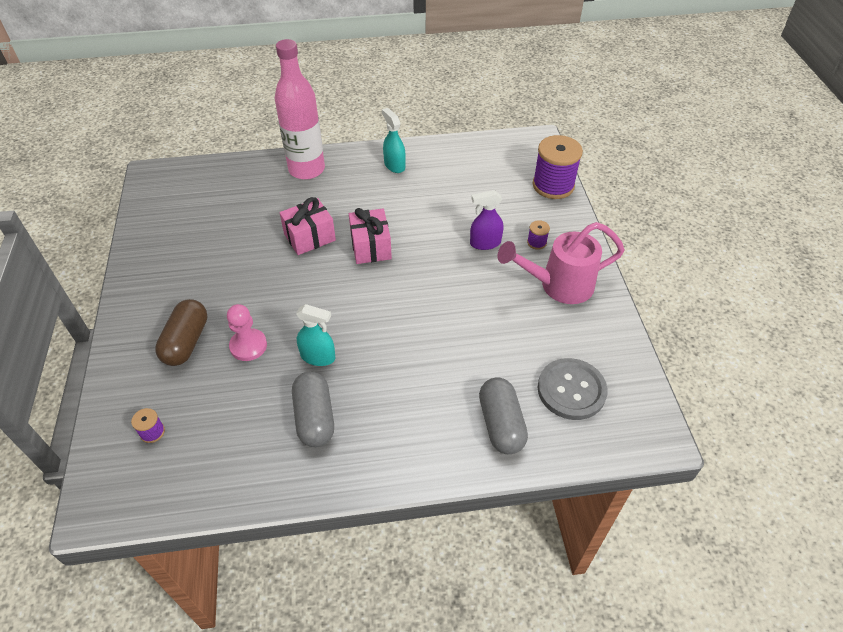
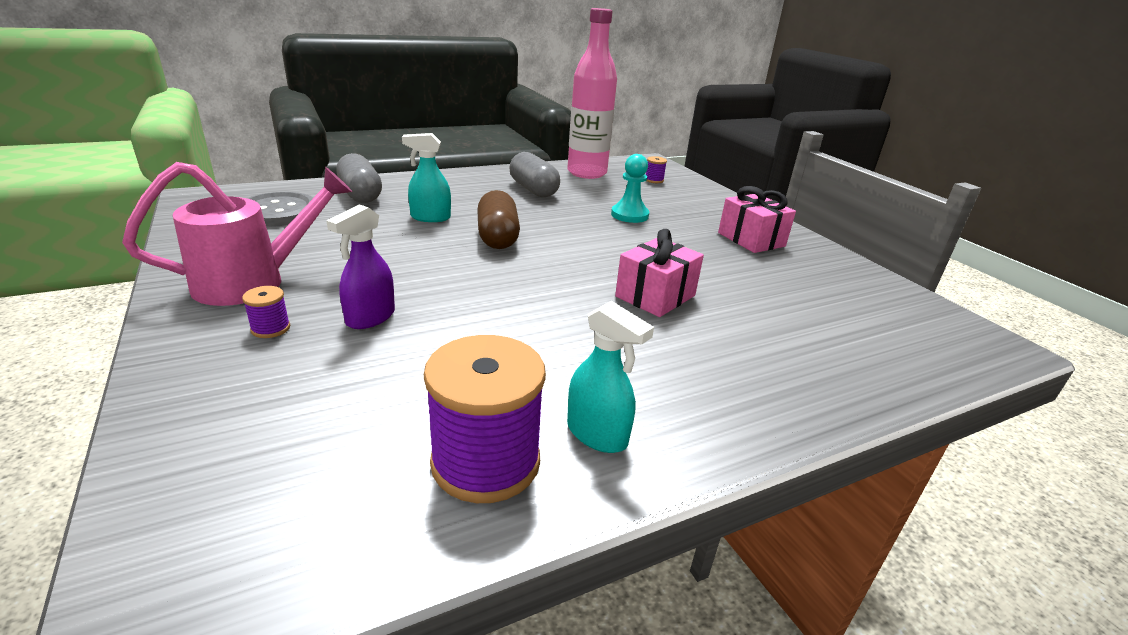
camera: 160 degrees right, 20 degrees down
(186, 342) = (689, 213): brown capsule -> brown capsule (497, 237)
(248, 346) = (629, 215): pink pawn -> turquoise pawn
(306, 169) = (769, 393): pink bottle -> pink bottle (587, 173)
(318, 357) = (555, 214): turquoise spray bottle -> turquoise spray bottle (430, 217)
(371, 247) = (557, 295): pink gift -> pink gift (751, 239)
(485, 243) = (370, 317): purple spray bottle -> purple spray bottle turned 150 degrees clockwise
(553, 185) = (177, 447): purple spool -> purple spool (485, 462)

